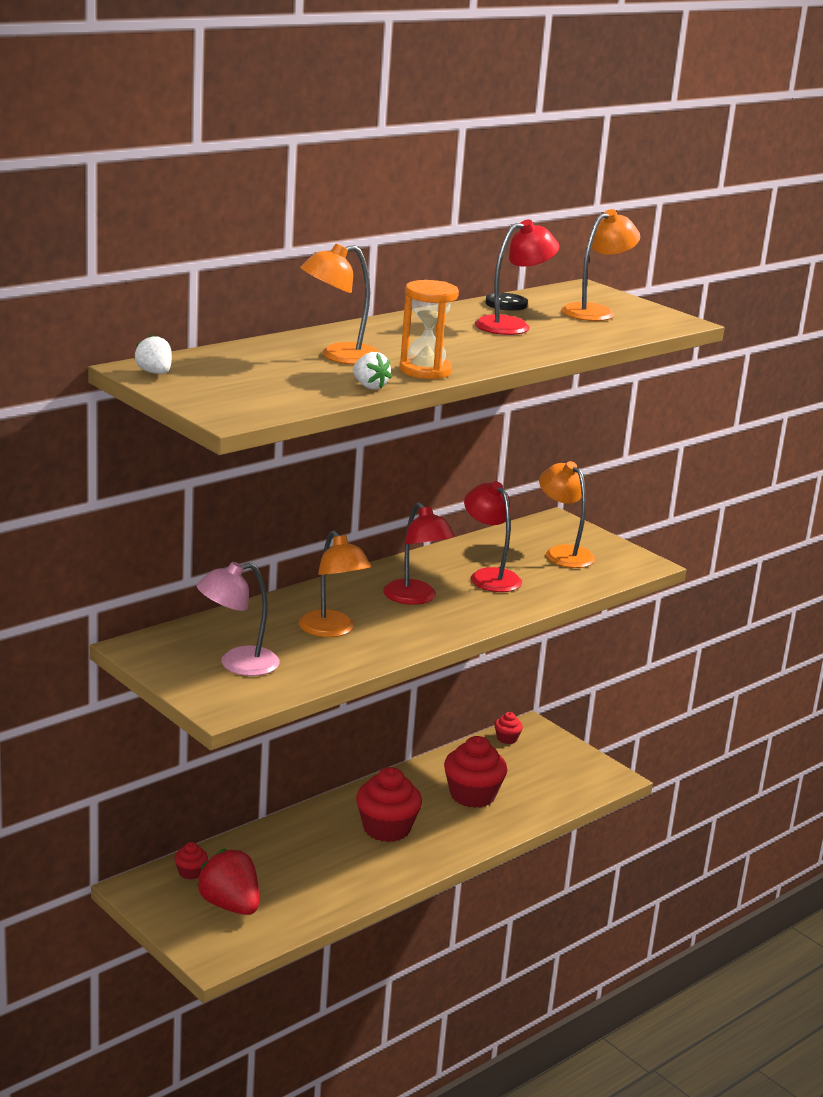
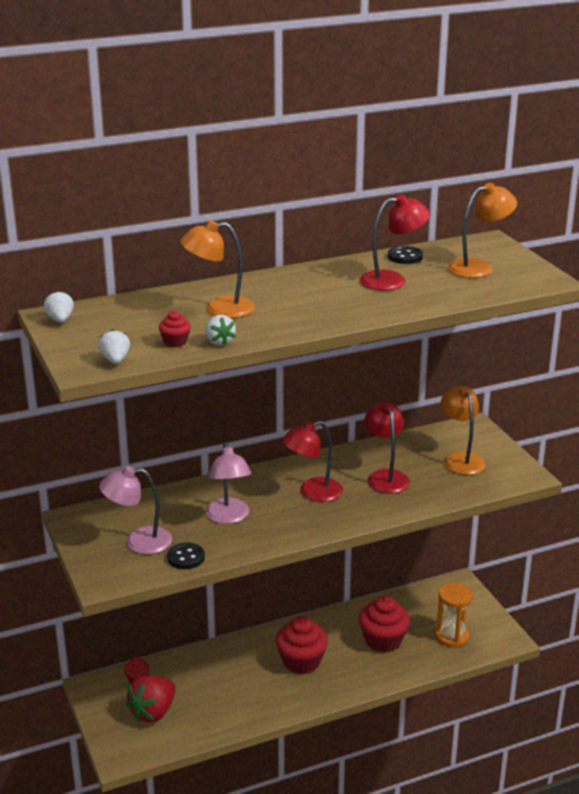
camera: 20 degrees right, 5 degrees up
(230, 905) = (153, 712): red strawberry -> red strawberry turned 120 degrees counterclockwise
(262, 408) = (115, 360): none -> white strawberry
(307, 675) = (186, 557): none -> black button
(332, 630) = (229, 517): orange lamp -> pink lamp
(415, 598) = (312, 492): red lamp -> red lamp turned 75 degrees clockwise
(425, 371) = (279, 327): orange hourglass -> orange hourglass (452, 636)
(507, 739) = (434, 592): red cupcake -> red cupcake (175, 342)

